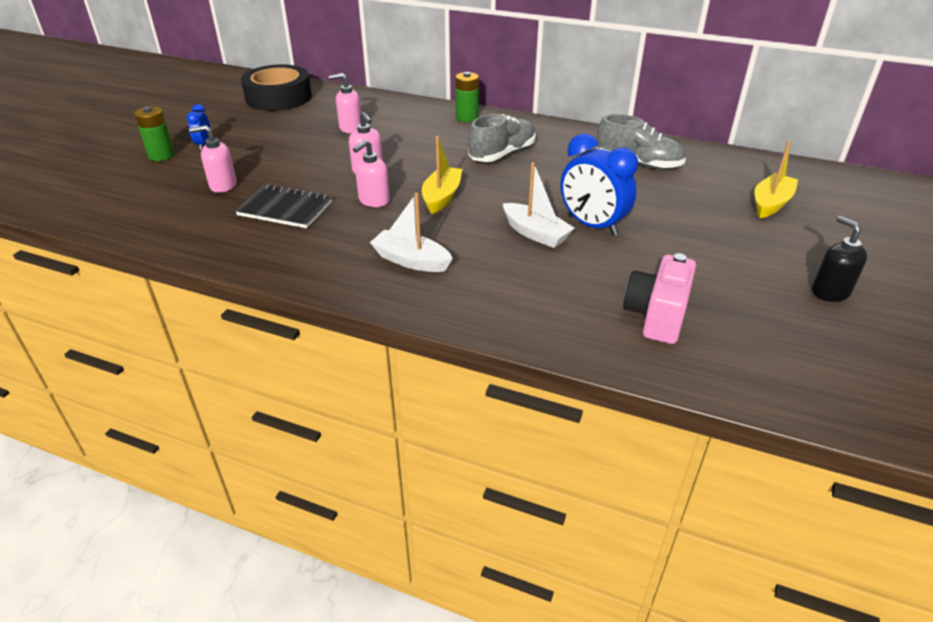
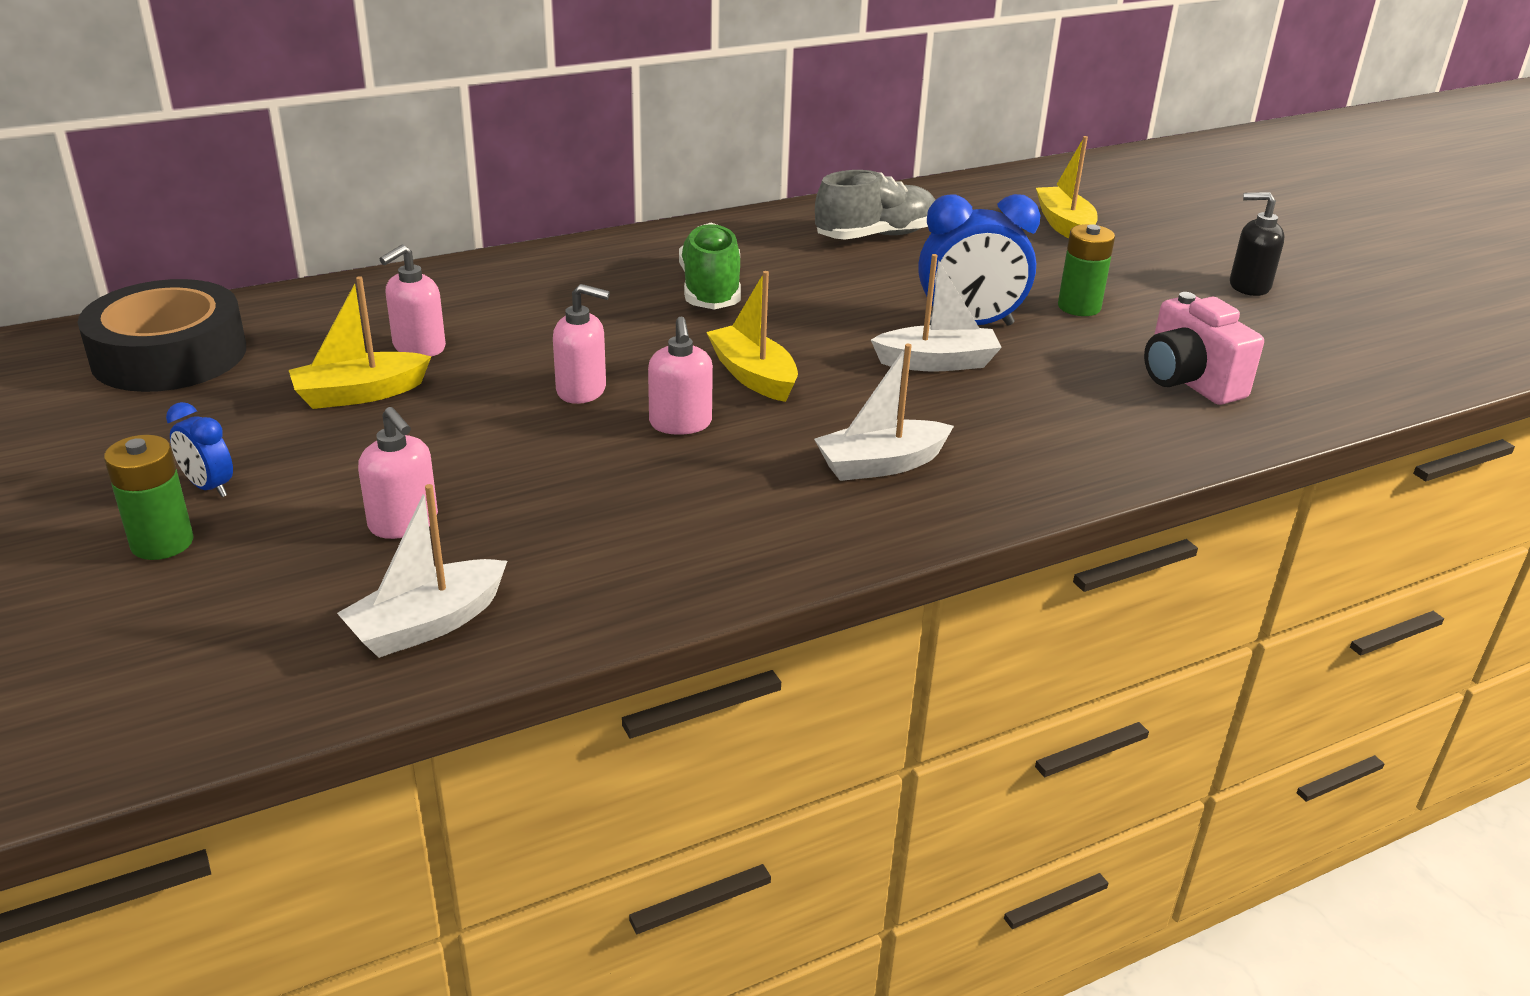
camera: 50 degrees left, 5 degrees down
(162, 221) = (427, 624): none -> white boat
(223, 185) = (404, 523): pink soap dispenser -> pink soap dispenser turned 75 degrees counterclockwise
(285, 209) = (584, 499): black notebook -> none
(300, 135) = (360, 394): none -> yellow boat
(467, 117) = (562, 262): green battery -> green battery (1079, 307)
(502, 154) = (710, 290): grey shoe -> green shoe

